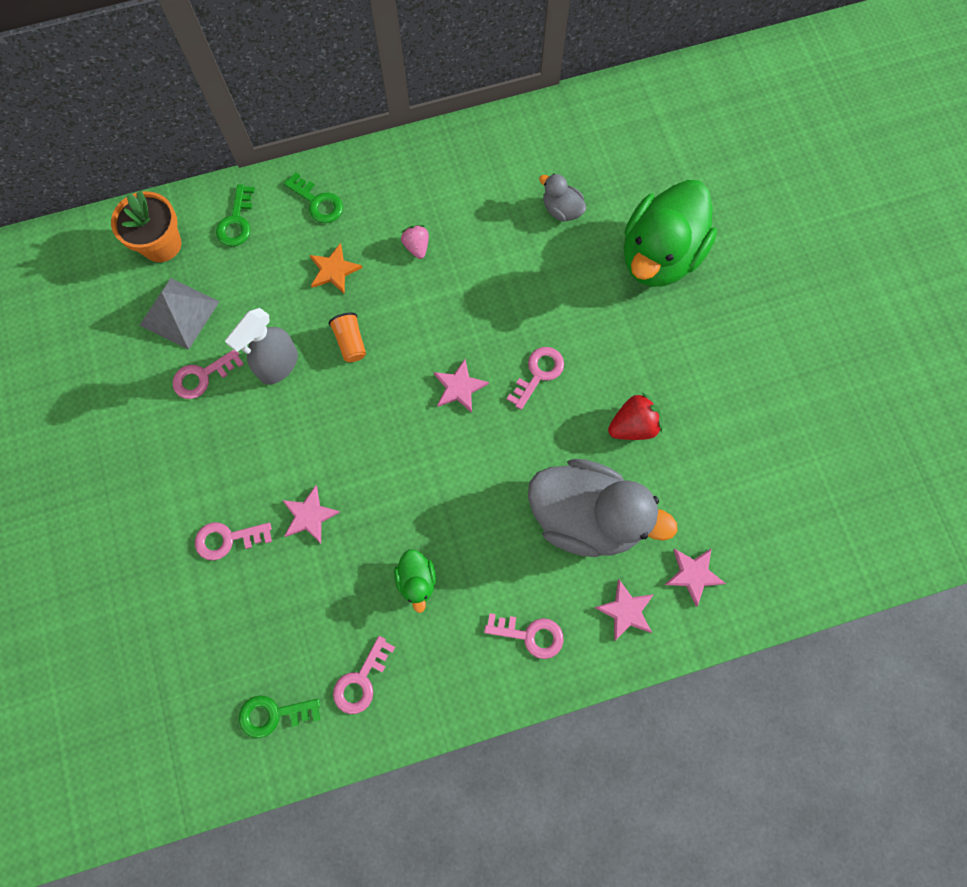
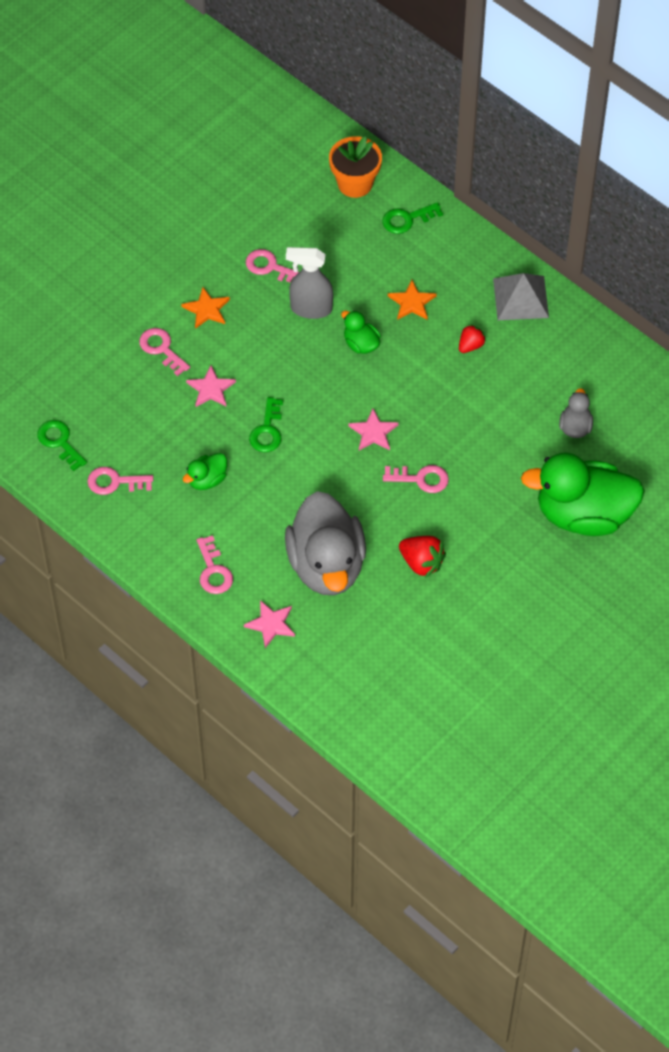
camera: 60 degrees right, 15 degrees down
(179, 313) = (309, 225): grey pyramid -> grey pyramid (521, 298)
(210, 466) = (206, 309): none -> orange star
(318, 202) = (461, 262): green key -> green key (267, 430)
(350, 342) = (361, 344): orange cup -> green duck
(416, 247) = (470, 345): pink strawberry -> red strawberry
(693, 574) = (328, 657): pink star -> none

